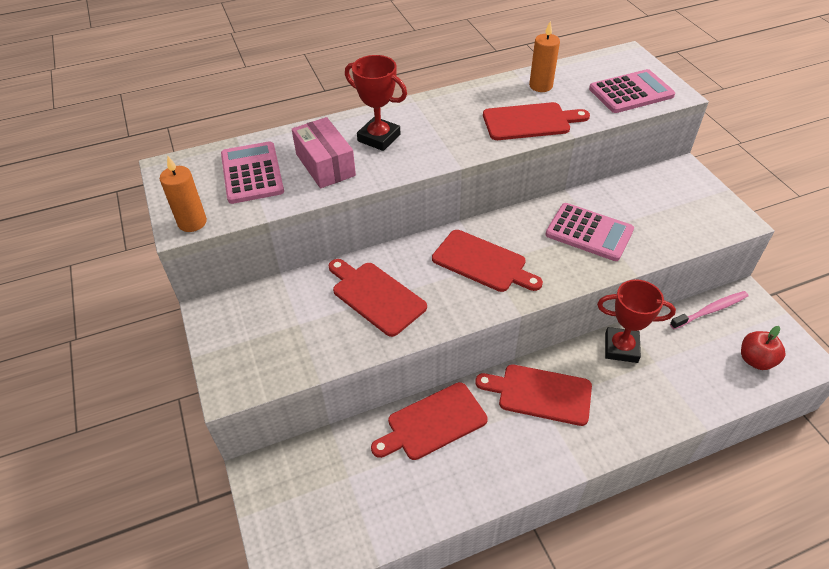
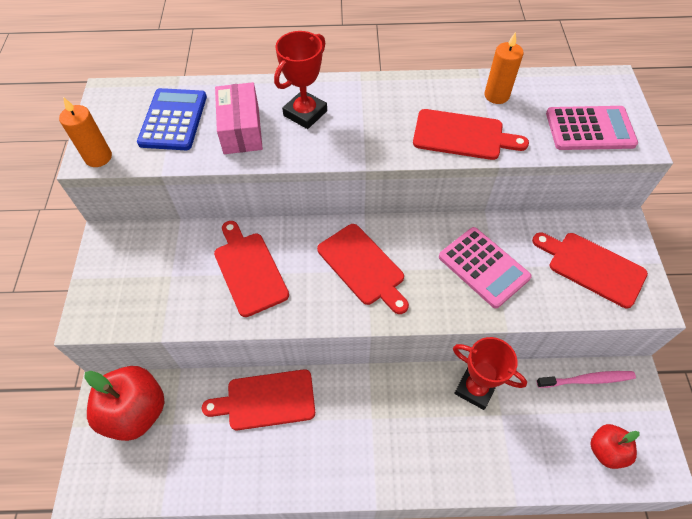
camera: 20 degrees right, 10 degrees up
(252, 173) = (173, 120): pink calculator -> blue calculator
(303, 479) = (136, 411): none -> red apple
(379, 138) = (305, 113): red trophy -> red trophy turned 75 degrees clockwise
(540, 394) = (375, 407): red cutting board -> red cutting board (592, 267)

